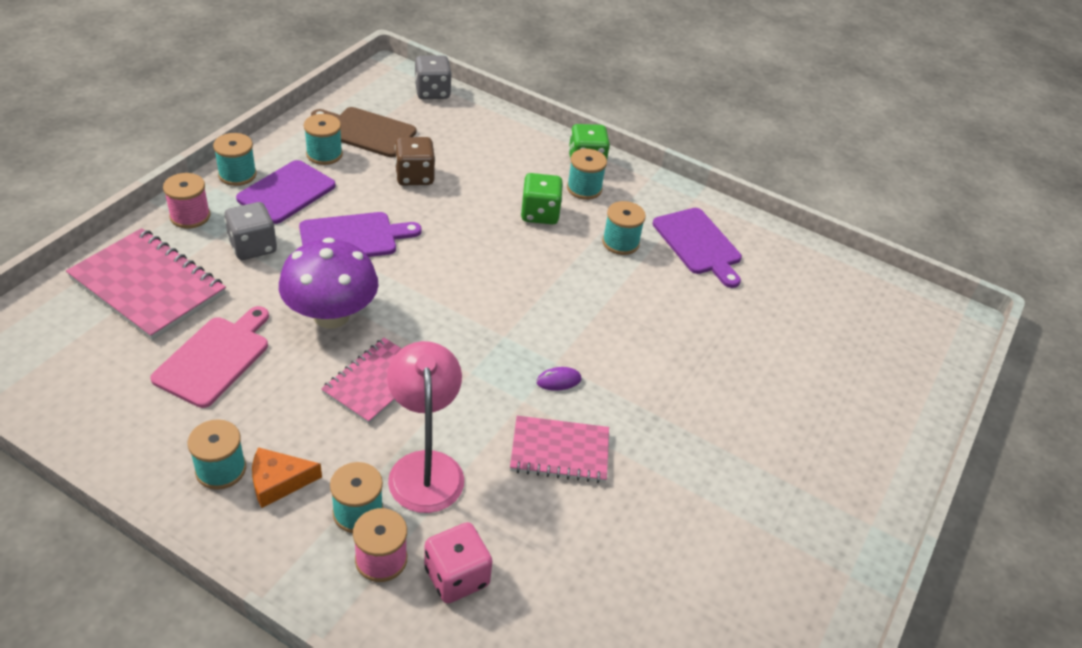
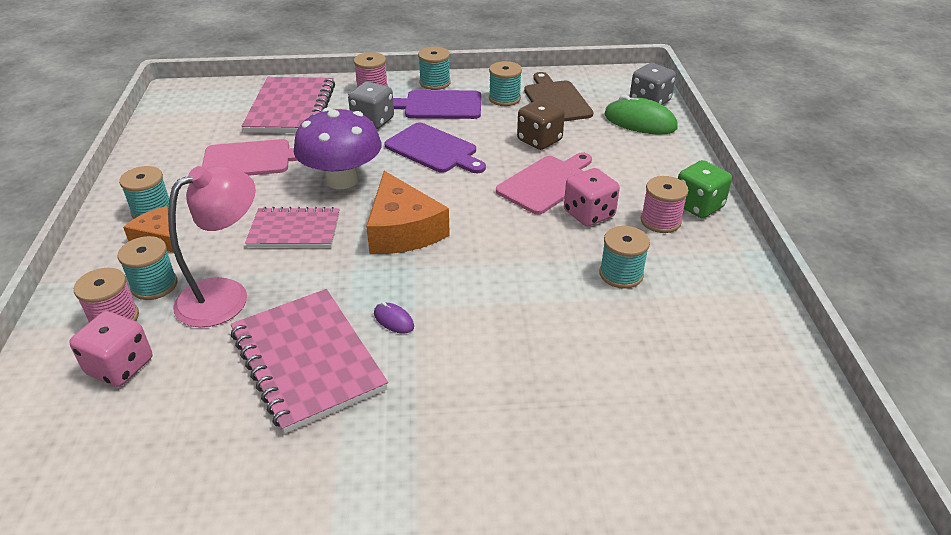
camera: 60 degrees right, 5 degrees down
(450, 318) = (402, 230): none -> orange cheese
(454, 115) = (640, 122): none -> green mouse
(478, 209) = (547, 183): none -> pink cutting board
(540, 214) = (589, 214): green dice -> pink dice
(559, 451) = (307, 361): pink notebook -> pink notebook, size x1.52
(584, 188) = (660, 221): turquoise spool -> pink spool
(698, 244) = (697, 325): purple cutting board -> none

